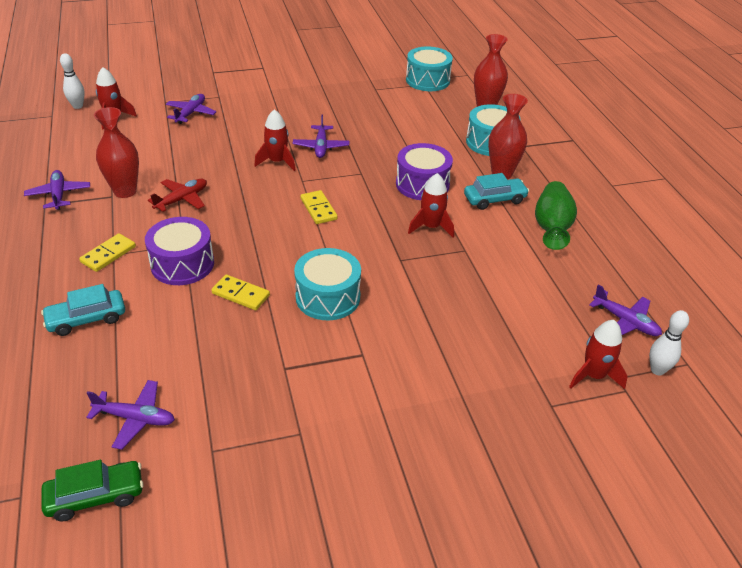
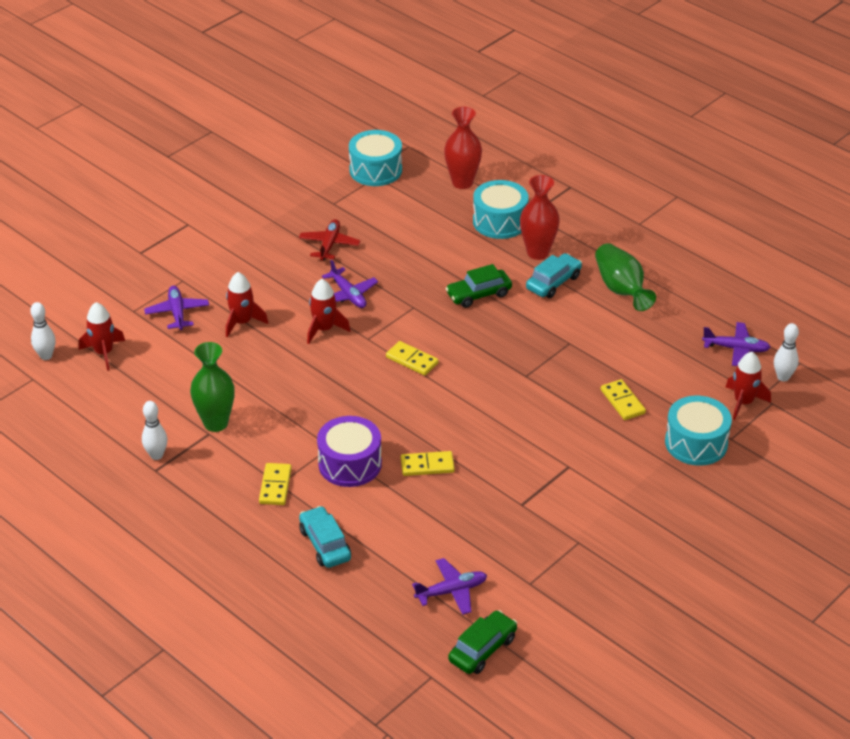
camera: 30 degrees left, 0 degrees up
(59, 195) = (156, 455): purple plane -> white bowling pin
(86, 319) = (325, 544): turquoise car -> turquoise car turned 120 degrees clockwise
(125, 191) = (216, 423): red vase -> green vase
(182, 199) = (279, 407): red plane -> red plane (329, 245)
(328, 297) = (499, 435): turquoise drum -> turquoise drum (696, 443)
(422, 184) = (478, 294): purple drum -> green car
(431, 227) = (524, 334): red rocket -> red rocket (242, 322)
(469, 320) = (622, 401): none -> yellow domino

